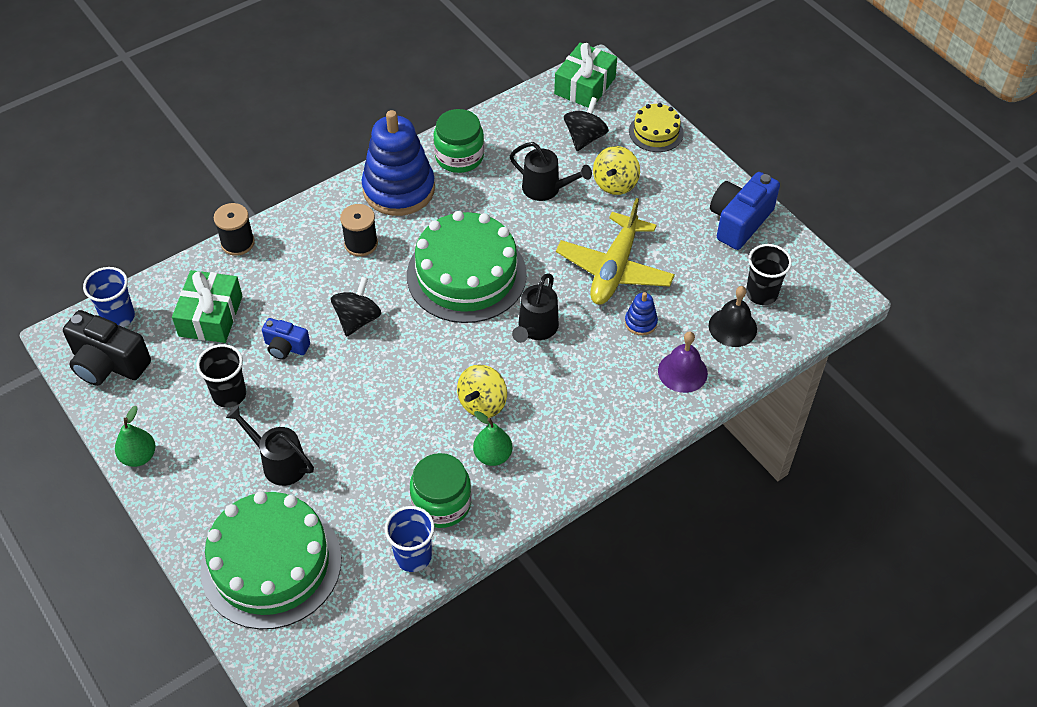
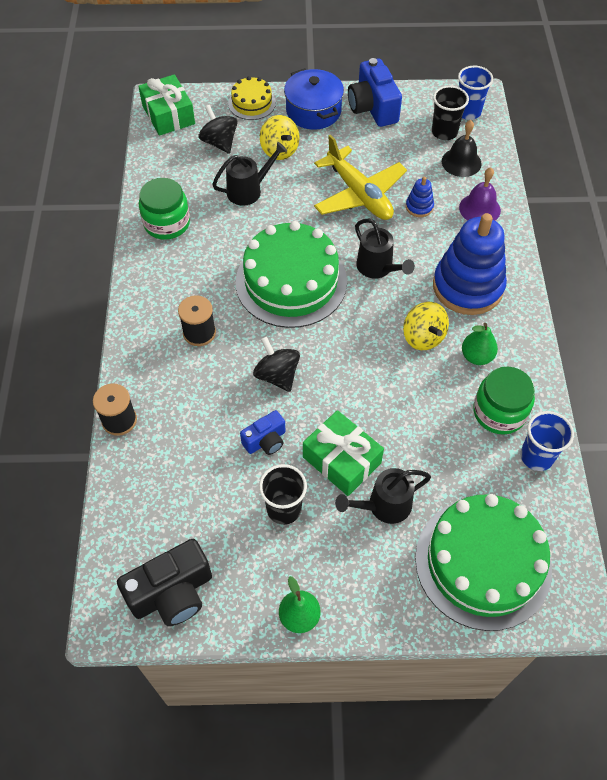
camera: 55 degrees left, 5 degrees up
(118, 317) = (123, 558): blue cup -> blue cup (468, 112)
(211, 316) = (185, 481): green gift -> green gift (342, 460)
(399, 189) = (164, 278): blue stacking toy -> blue stacking toy (467, 287)
(689, 181) = (313, 111): none -> blue pot

